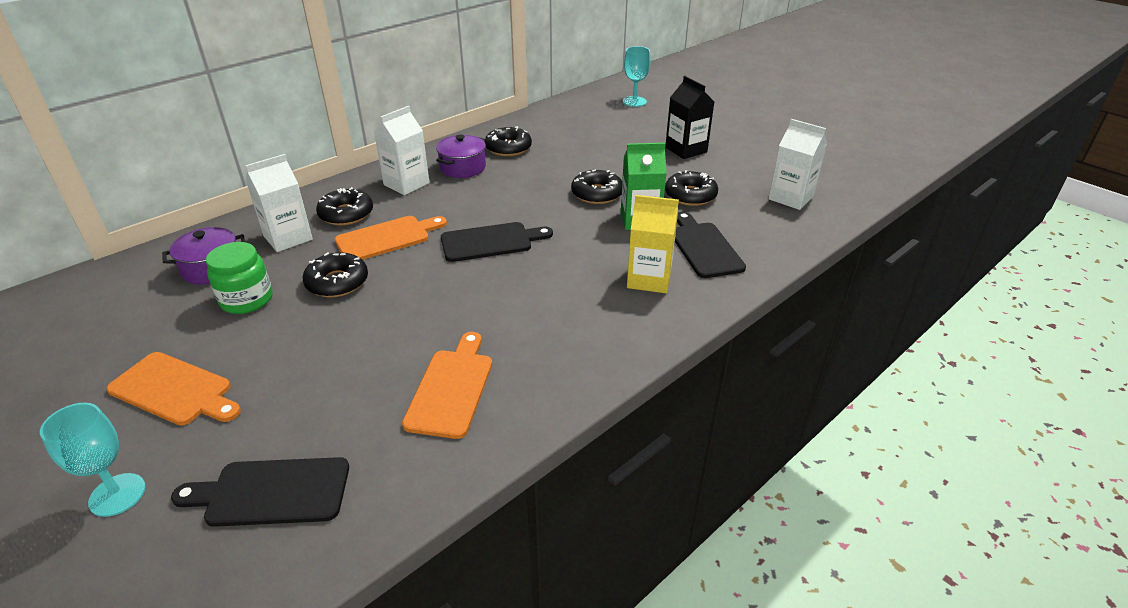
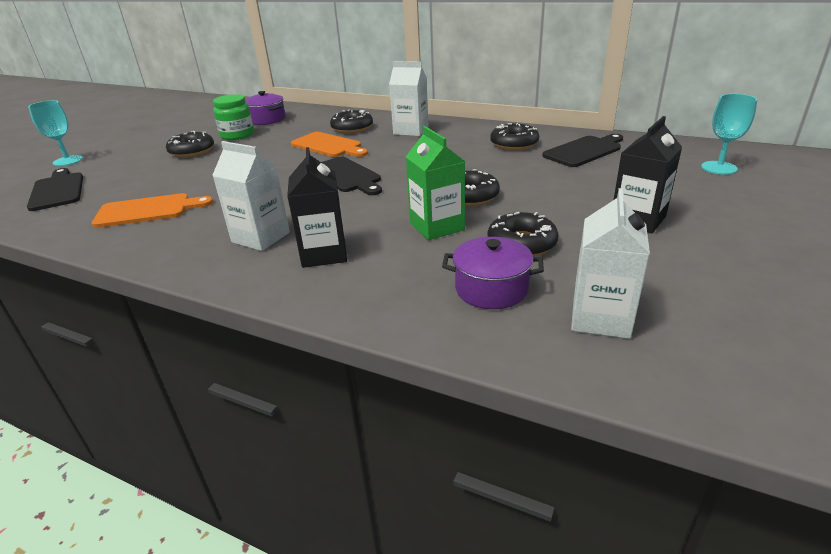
camera: 70 degrees right, 5 degrees down
(174, 390) = (149, 146): orange cutting board -> none
(288, 238) = (311, 124): white carton -> white carton (261, 237)
(337, 282) = (265, 149): black donut -> black donut (192, 151)
(463, 168) = (457, 139): purple pot -> purple pot (491, 289)
(649, 279) = (324, 253): yellow carton -> black carton
(704, 247) = (407, 273): black cutting board -> black cutting board (584, 151)

